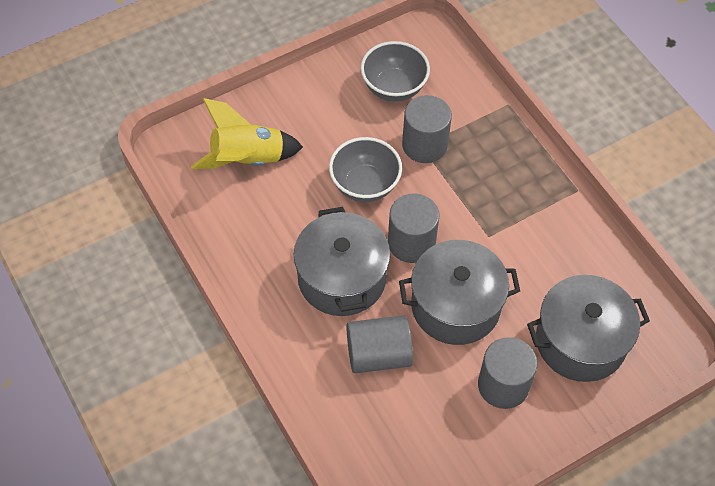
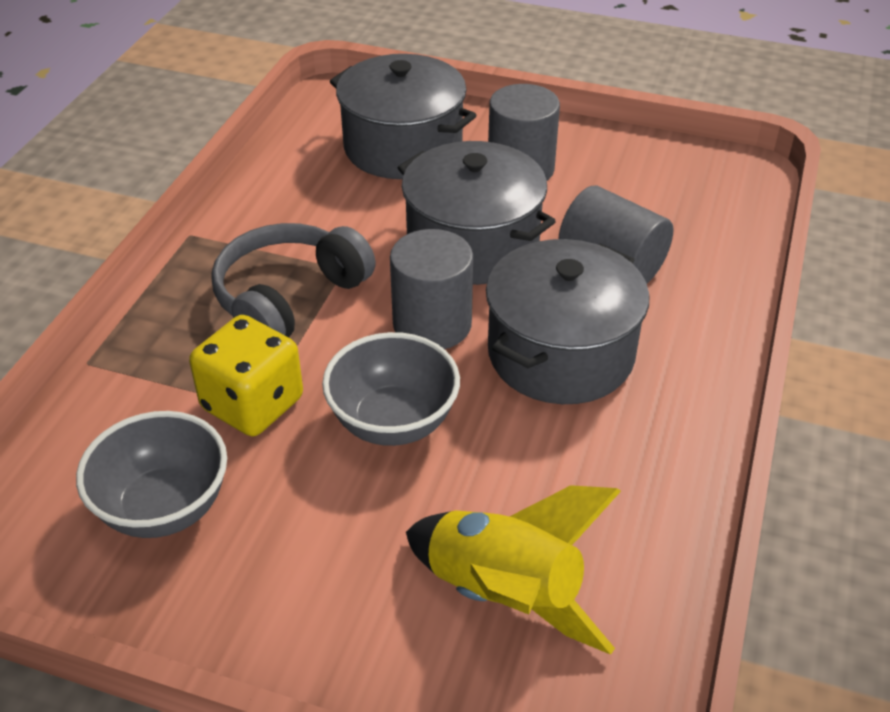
camera: 130 degrees left, 15 degrees down
(424, 145) = (252, 404): grey cylinder -> yellow dice
(485, 200) = (289, 298): none -> grey headphones

